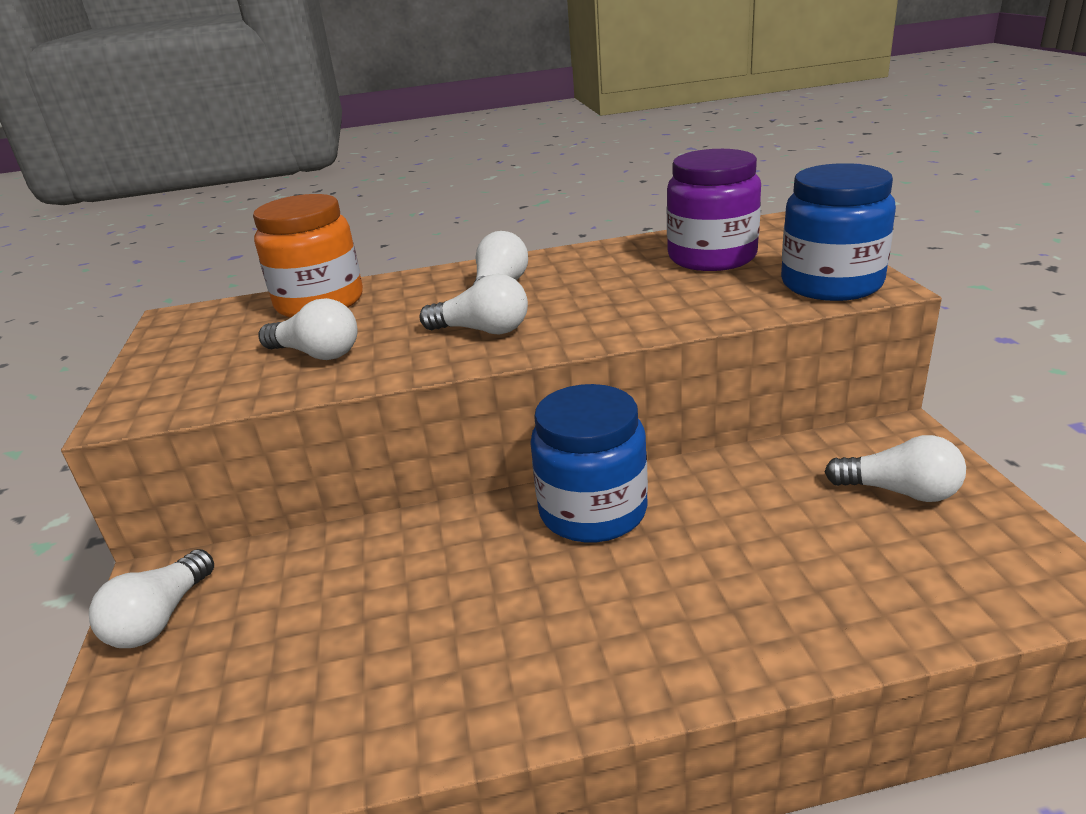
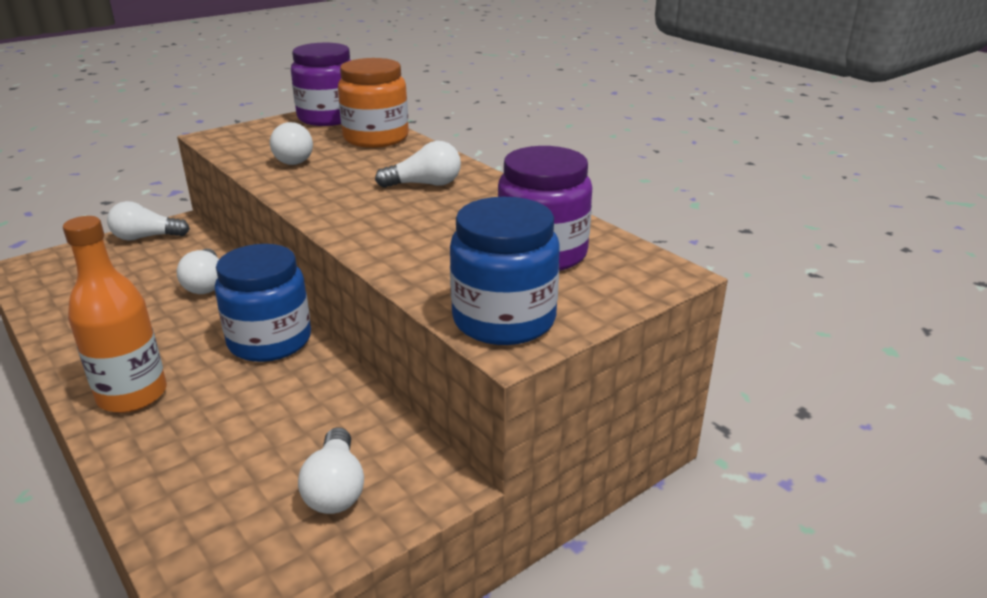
camera: 60 degrees right, 0 degrees up
(196, 325) = (328, 117): none -> purple jar
(482, 330) = (346, 196): white light bulb -> white light bulb (205, 284)
(656, 642) = (132, 395): none -> orange bottle

